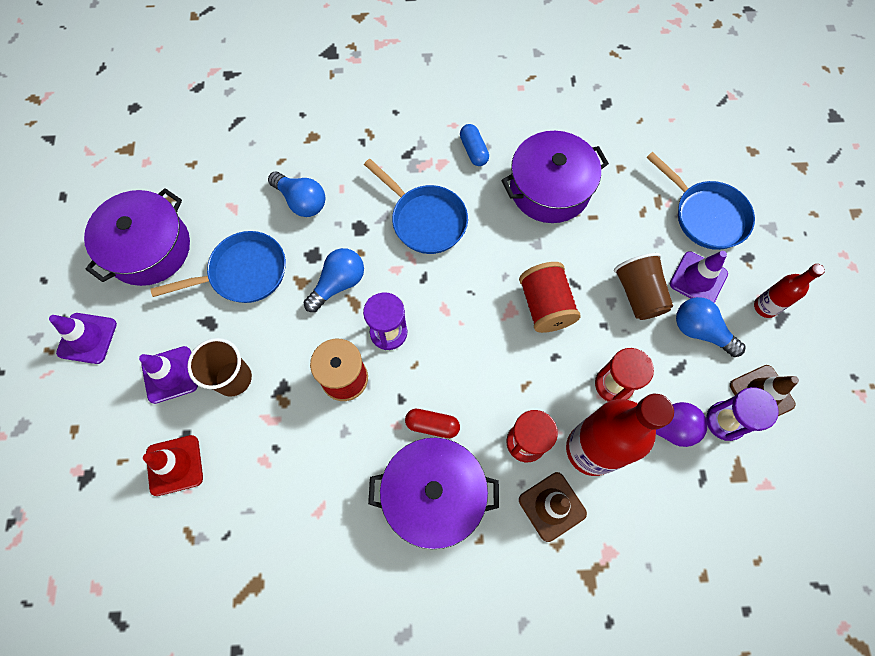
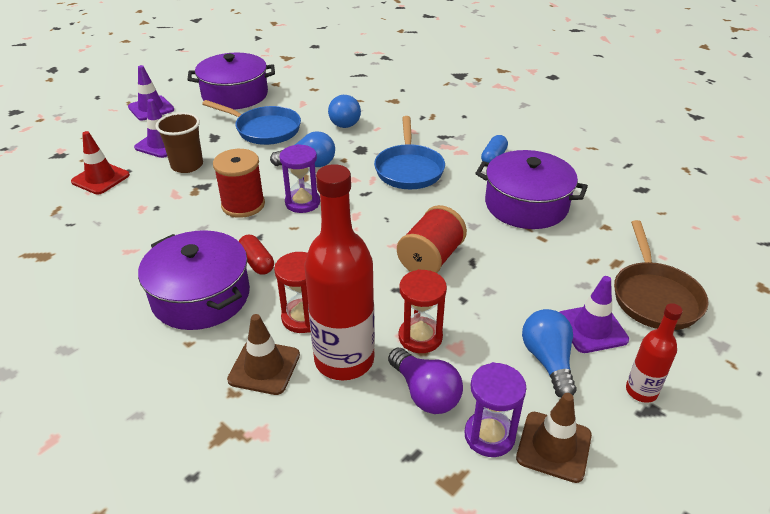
camera: 45 degrees right, 30 degrees down
(638, 294) = (520, 302): brown cup -> none
(706, 215) = (654, 297): blue pan -> brown pan

